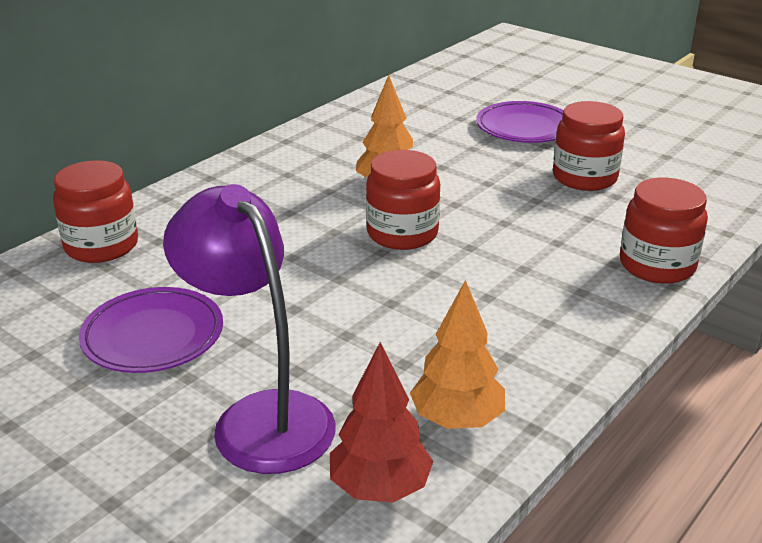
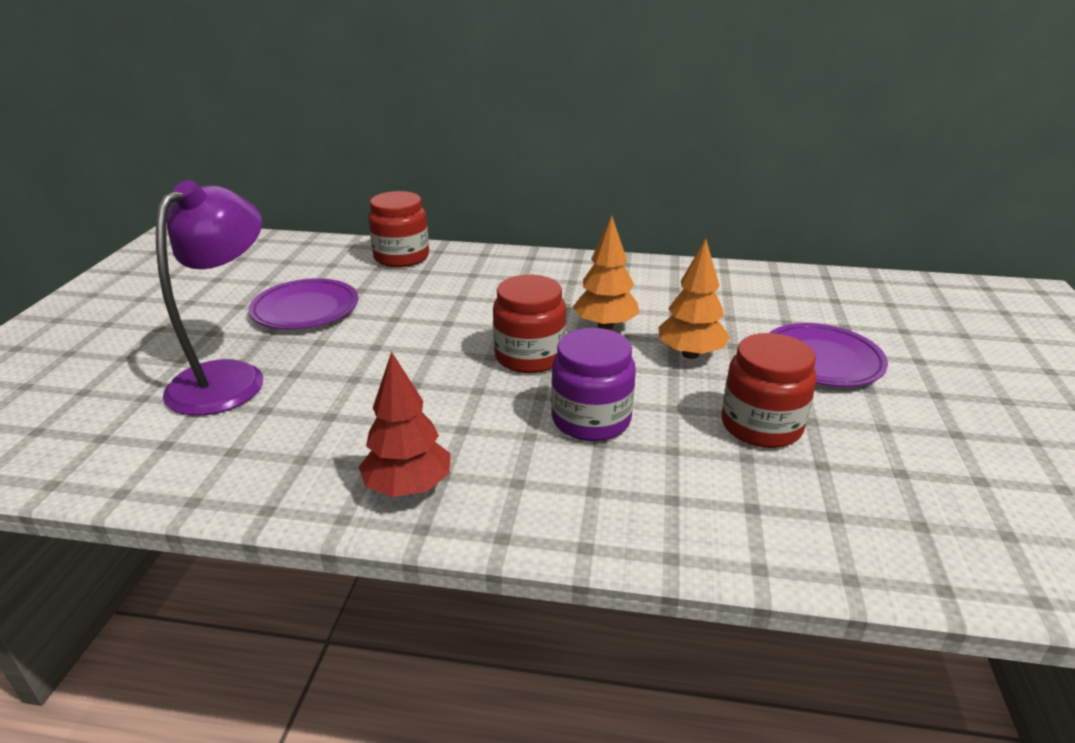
camera: 60 degrees right, 0 degrees up
(380, 487) = (161, 452): red tree -> red tree (408, 487)
(457, 420) = (261, 464): orange tree -> orange tree (690, 354)
(524, 236) = (591, 420): none -> purple jar
(657, 265) = (618, 524): red jar -> none

